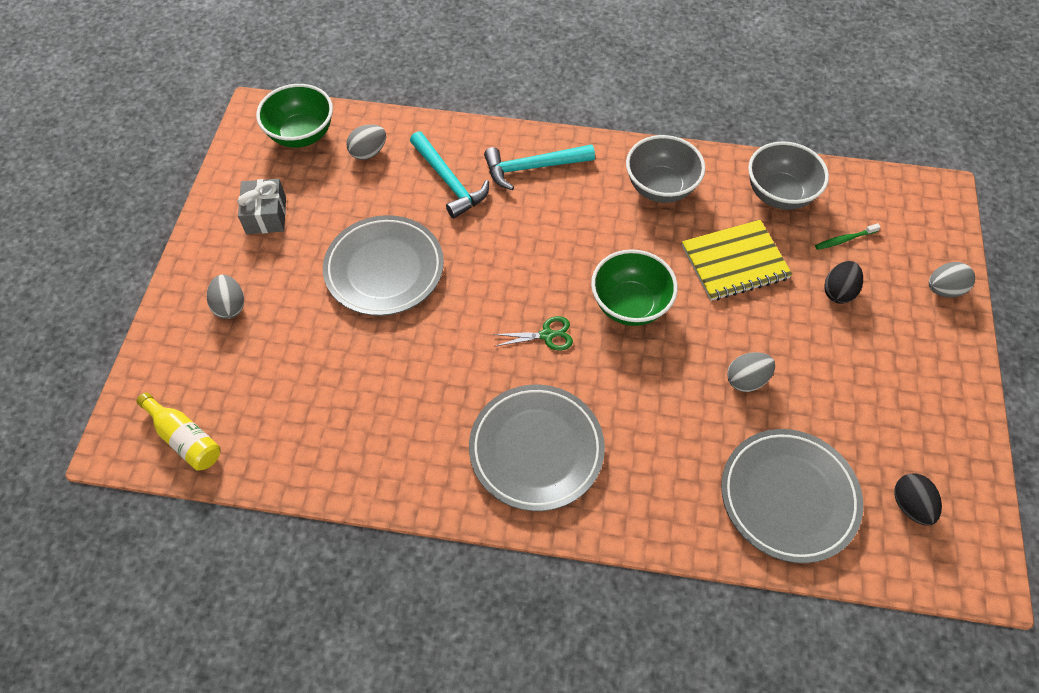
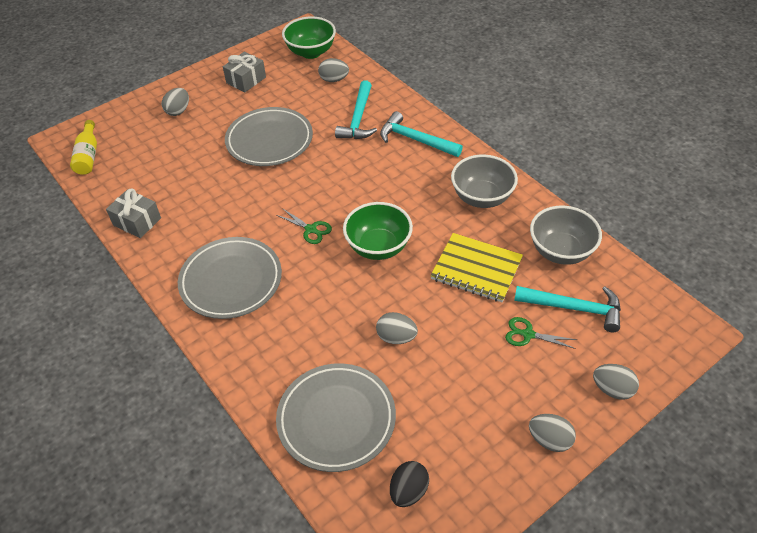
camera: 45 degrees right, 10 degrees down
(352, 468) = (137, 222): none -> grey gift
(838, 291) = (527, 334): black egg -> green scissors
(844, 240) = (574, 308): green toothbrush -> turquoise hammer
(951, 370) = (549, 440): none -> grey egg

